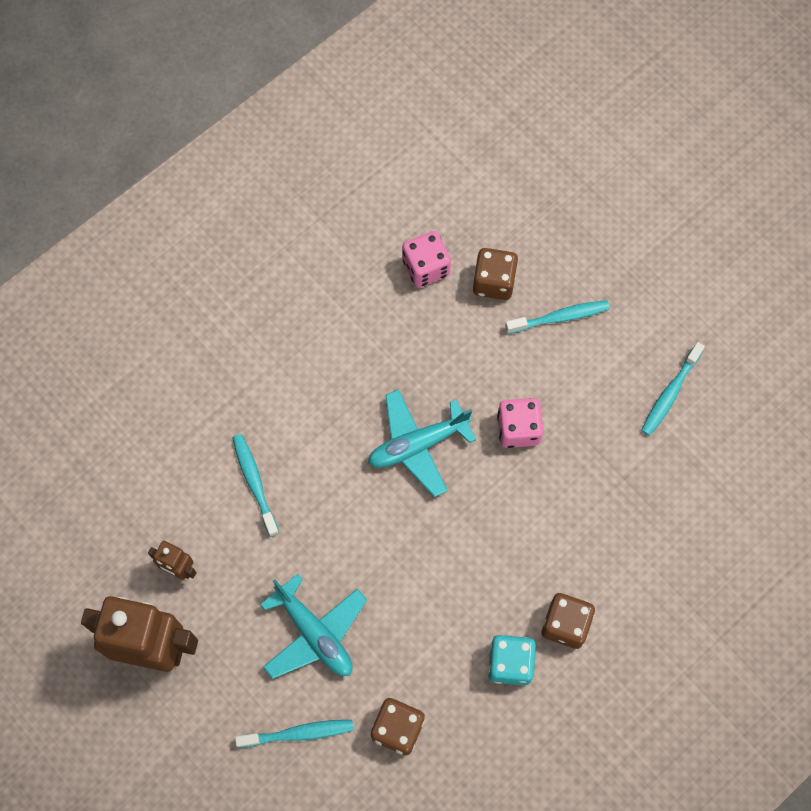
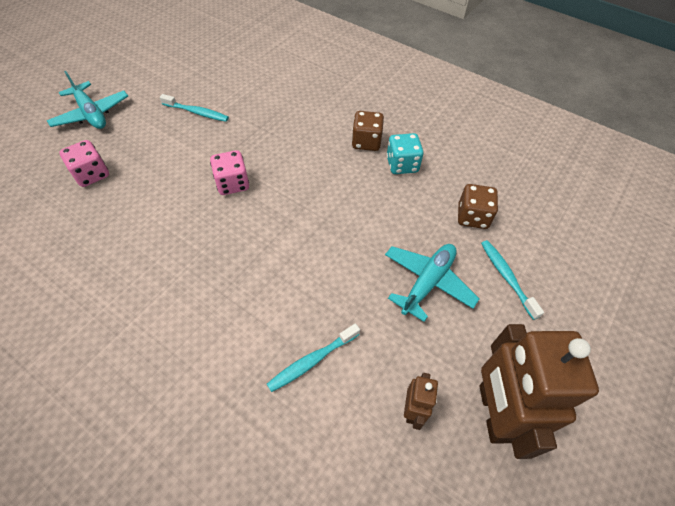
camera: 105 degrees left, 15 degrees down
(418, 445) = (254, 242): turquoise plane -> turquoise plane (91, 114)
(426, 267) = (88, 265): pink dice -> pink dice (92, 174)
(494, 282) = (106, 216): brown dice -> none
(560, 317) = (139, 172): turquoise toothbrush -> none

